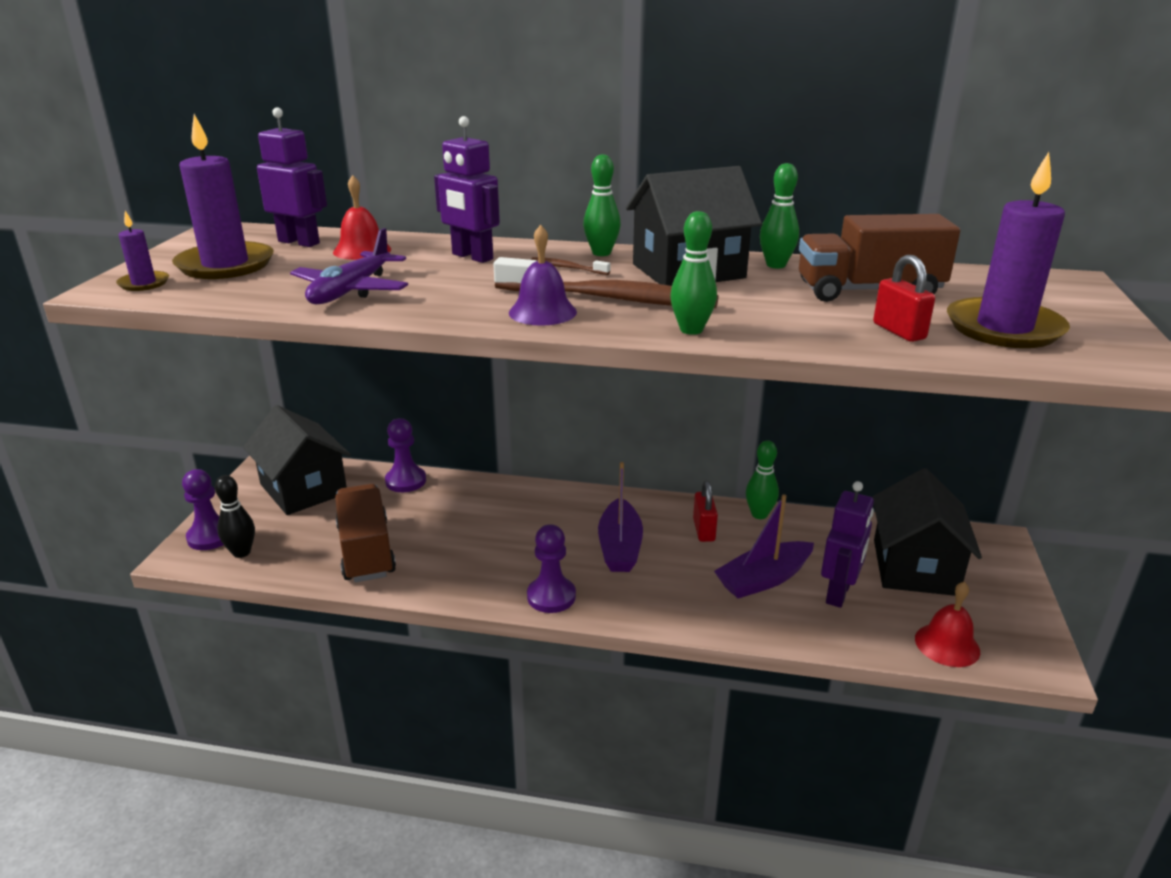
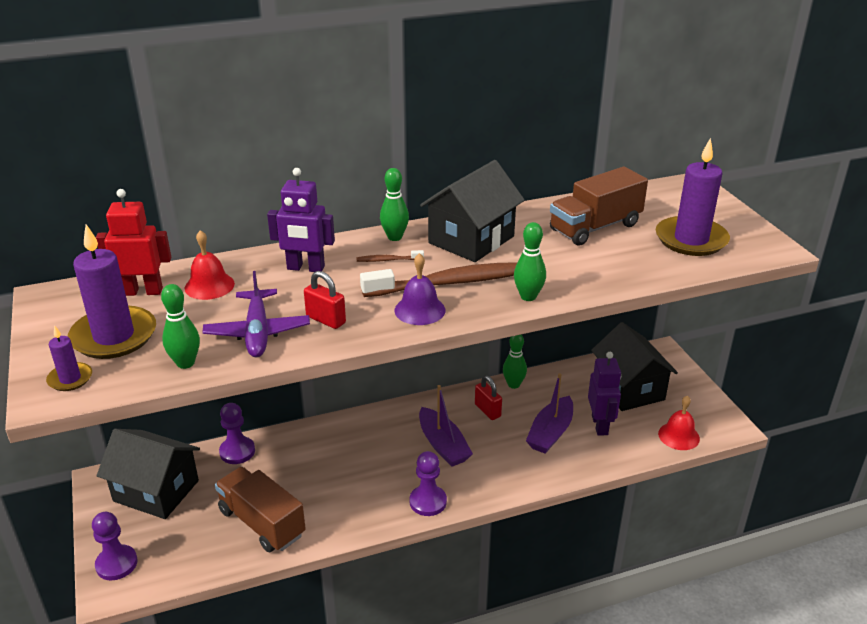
camera: 30 degrees left, 5 degrees up
(241, 552) = (159, 566): black bowling pin -> none
(299, 242) = (143, 291): purple robot -> red robot
(776, 265) = (519, 217): green bowling pin -> green bowling pin (185, 363)
(899, 331) = (641, 260): red padlock -> red padlock (325, 320)

